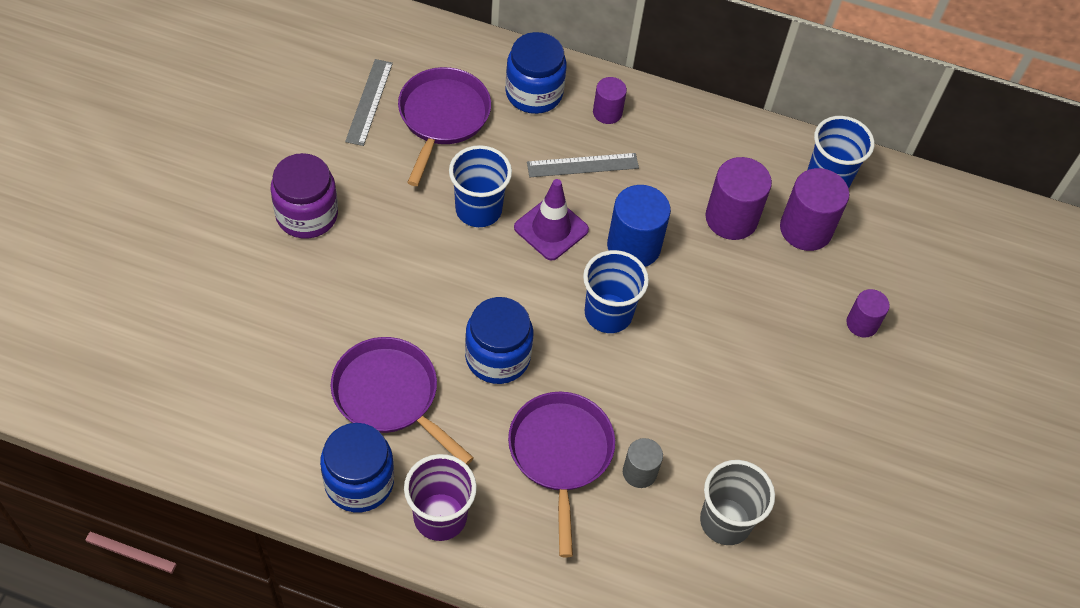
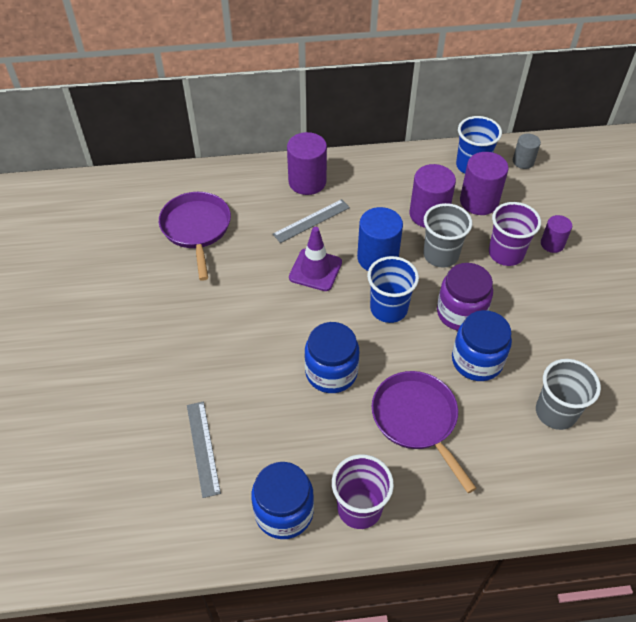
camera: 20 degrees left, 5 degrees down
(307, 215) = (134, 334): purple jar -> purple jar (461, 313)
(369, 102) = (137, 239): grey ruler -> grey ruler (203, 448)
(390, 396) = (270, 436): purple pan -> none
(478, 209) = (257, 278): blue cup -> none
(534, 93) = (250, 189): blue jar -> blue jar (477, 360)
(607, 112) = (307, 182): purple cylinder -> purple cylinder, size x1.71
(639, 472) = (478, 406): grey cylinder -> grey cylinder (523, 161)
(712, 276) = (441, 255): none -> grey cup
(794, 310) = (506, 253): none -> purple cup

